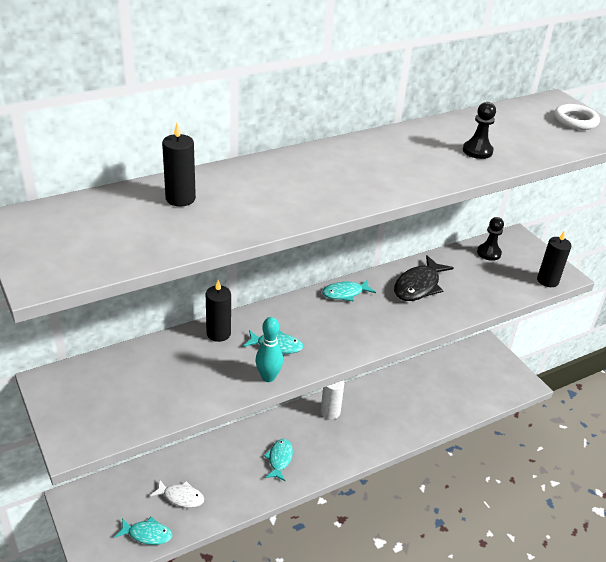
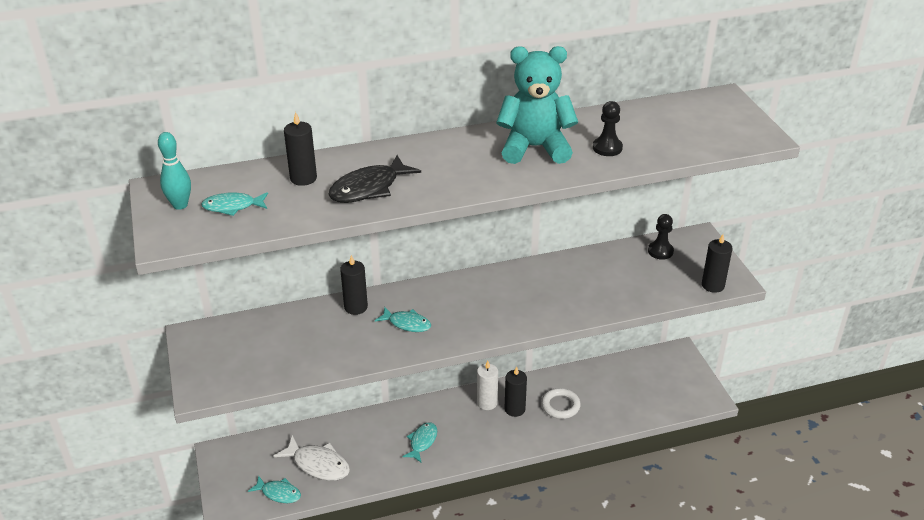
camera: 15 degrees right, 0 degrees up
(181, 497) = (318, 464): white fish -> white fish, size x1.53
(268, 377) = (389, 352): turquoise bowling pin -> turquoise bowling pin (180, 205)
(345, 293) = (492, 280): turquoise fish -> turquoise fish (232, 206)
(358, 415) = (514, 409): none -> black candle
(408, 154) = (535, 148): none -> turquoise teddy bear
(418, 286) = (571, 279): black fish -> black fish (369, 188)
(575, 120) = (731, 120): white ring -> white ring (560, 406)

